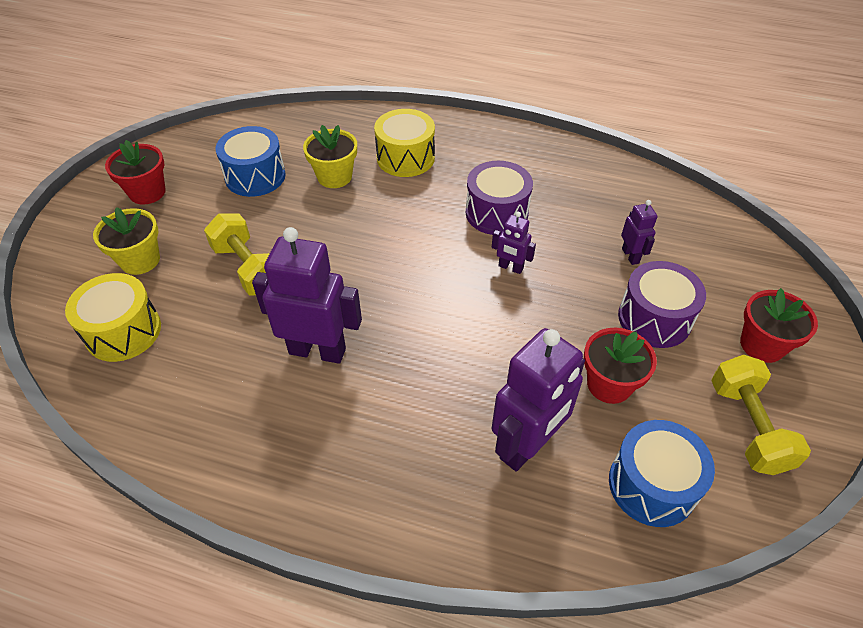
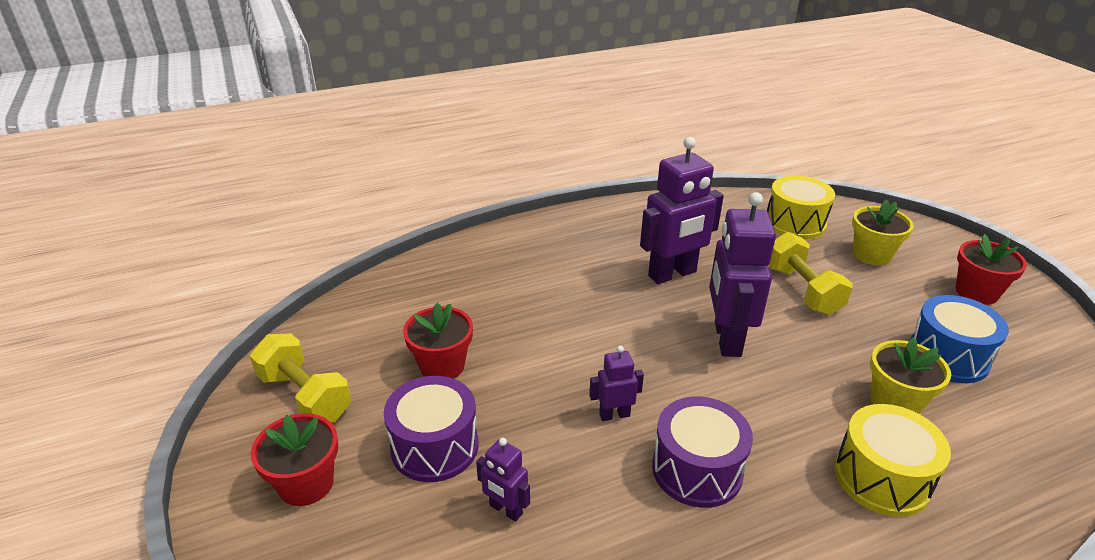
camera: 140 degrees right, 15 degrees down
(249, 268) = (802, 290): yellow dumbbell -> yellow dumbbell turned 60 degrees clockwise
(527, 446) = (475, 299): purple robot -> purple robot (726, 339)
(652, 485) = (371, 322): blue drum -> none

